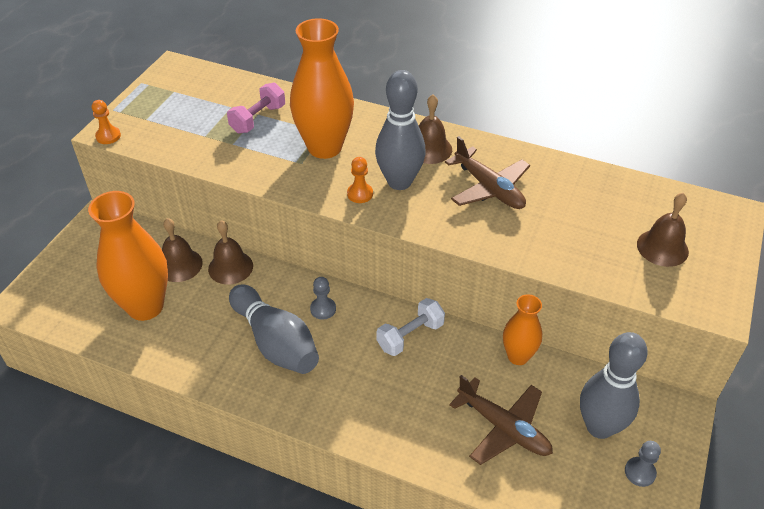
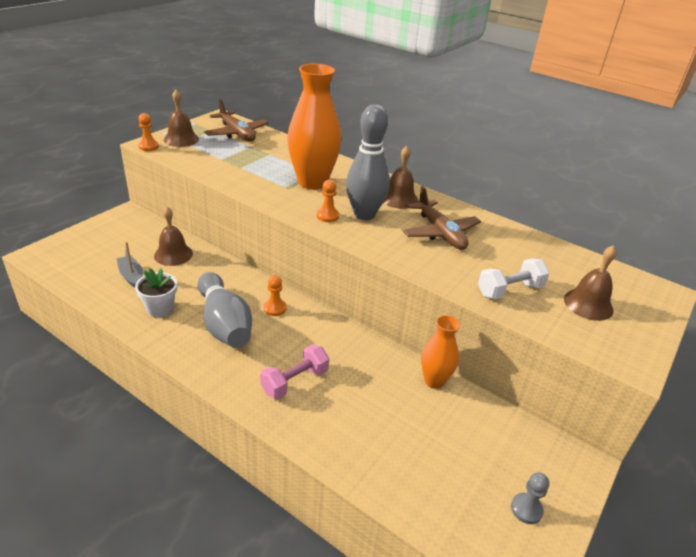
camera: 10 degrees right, 10 degrees down
(145, 306) = (131, 276): orange vase -> grey boat
(197, 341) = (160, 309): none -> white flower pot
(230, 267) = (212, 264): brown bell -> brown bell (181, 139)
(258, 119) = (268, 157): pink dumbbell -> pink dumbbell (295, 381)
(323, 309) = (275, 308): grey pawn -> orange pawn
(410, 336) = (342, 344): white dumbbell -> white dumbbell (509, 290)
(503, 428) = (401, 437): brown plane -> brown plane (237, 133)
(599, 427) = (496, 458): grey bowling pin -> none

